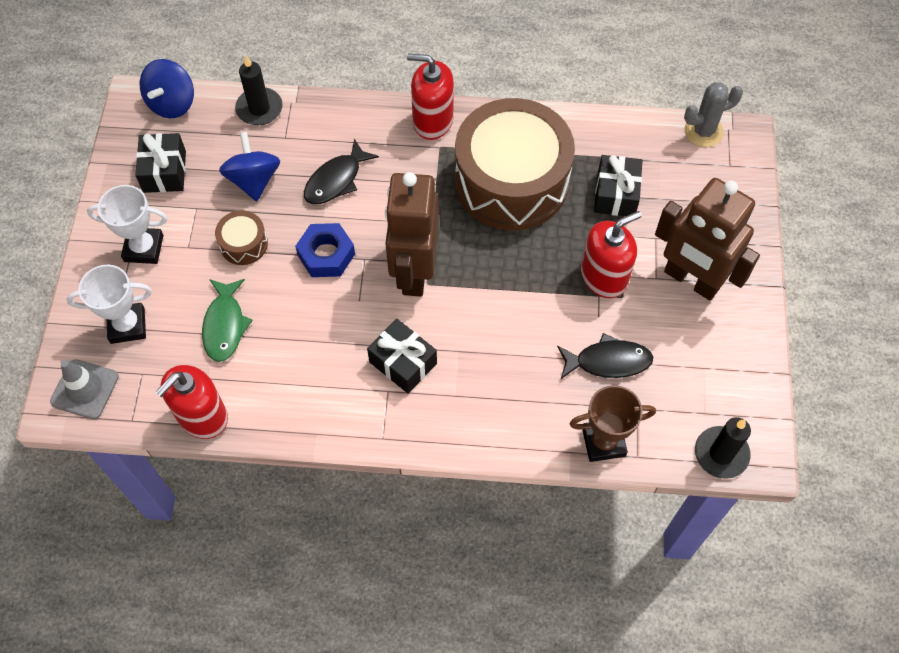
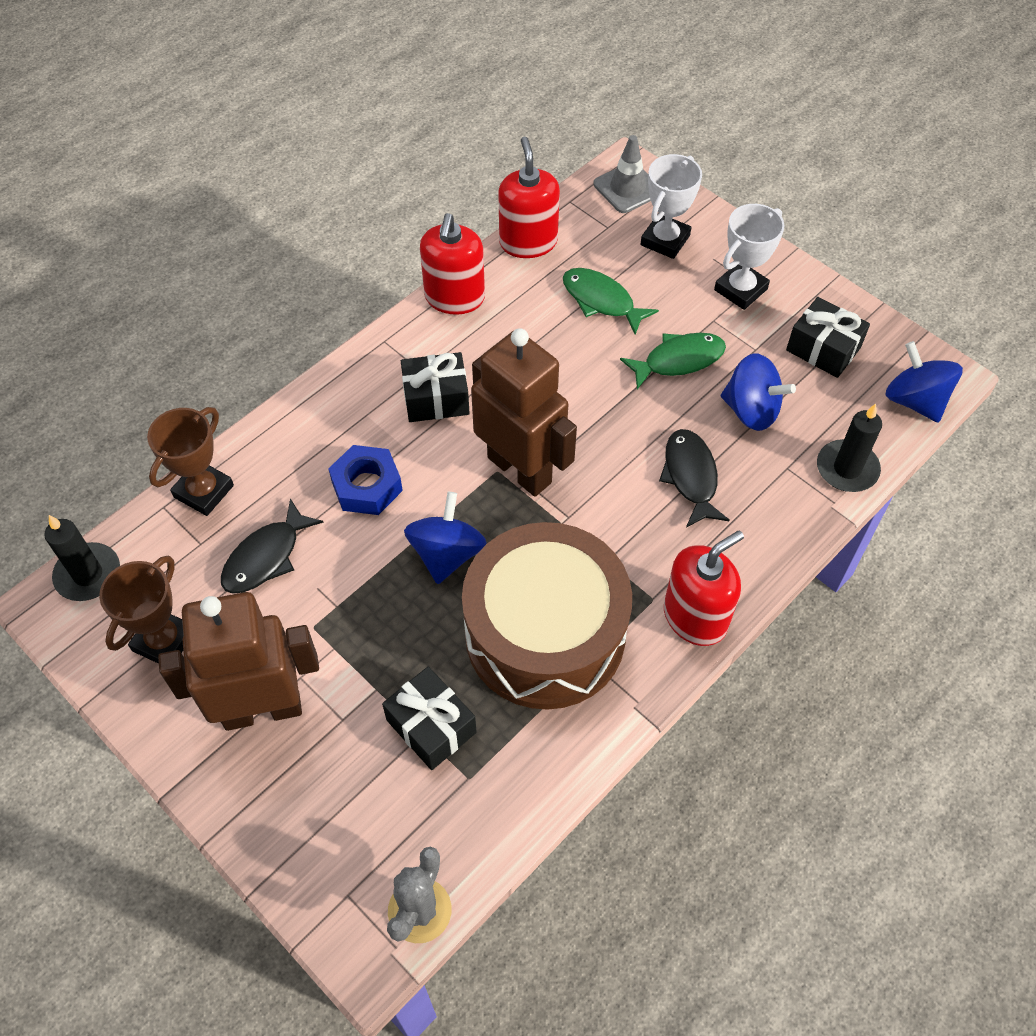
camera: 130 degrees right, 5 degrees down
(243, 244) = (679, 360): brown drum -> green fish
(326, 255) = (607, 414): blue nut -> blue nut (367, 486)
(510, 266) = (446, 554): none -> blue spinning top
(604, 277) = (351, 628): red soap dispenser -> red soap dispenser (454, 298)
(711, 367) = (164, 641): none -> brown trophy

